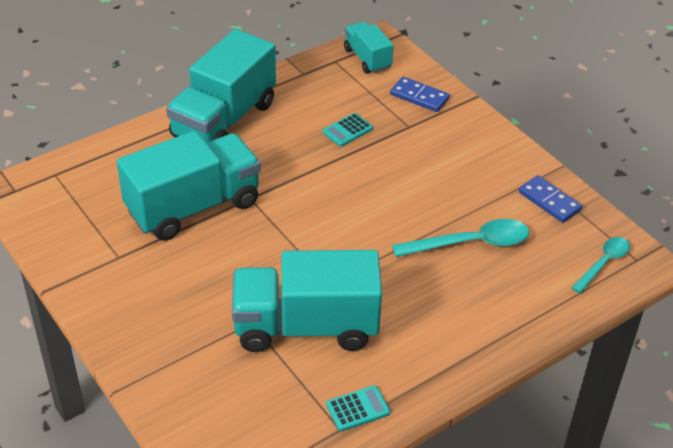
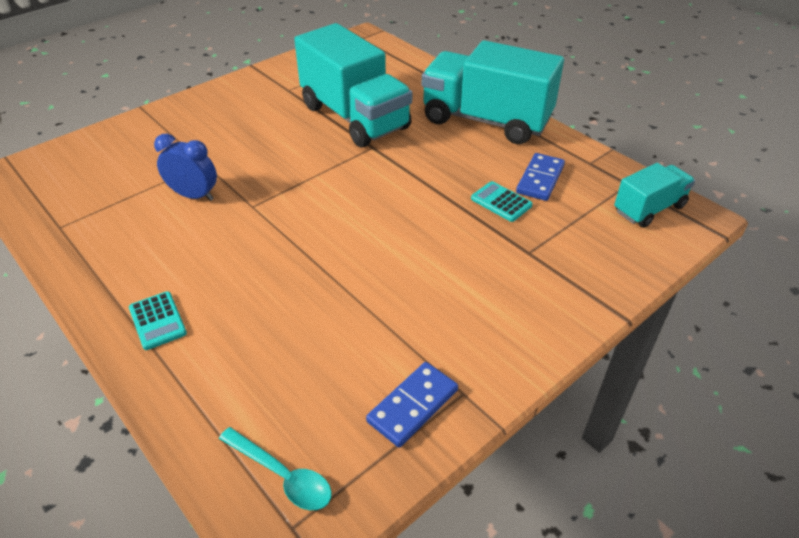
camera: 85 degrees right, 0 degrees up
(306, 326) = (194, 195): turquoise truck -> blue clock
(357, 409) = (80, 236): turquoise calculator -> turquoise calculator (157, 321)
(419, 96) = (595, 259): blue domino -> blue domino (540, 179)
(470, 243) = (317, 317): turquoise spoon -> none

